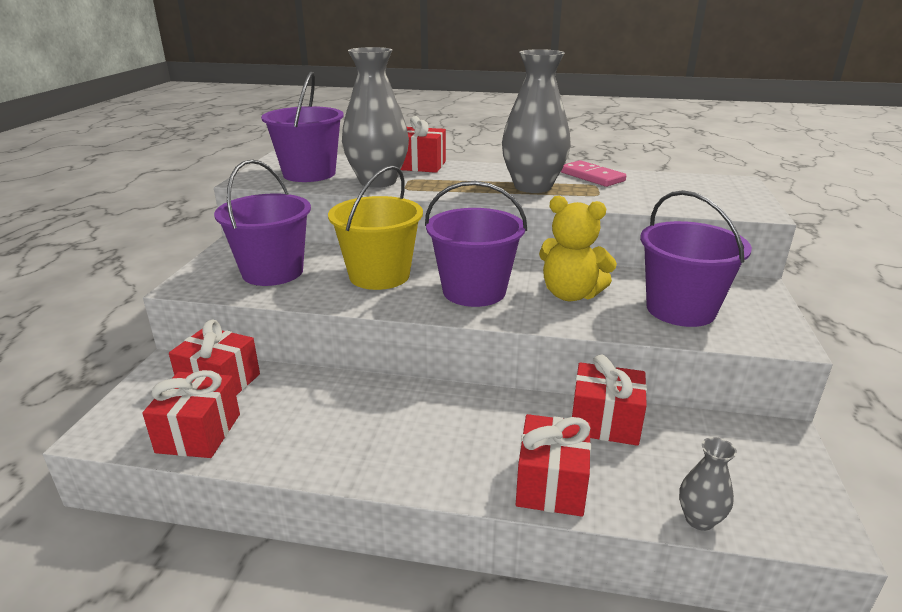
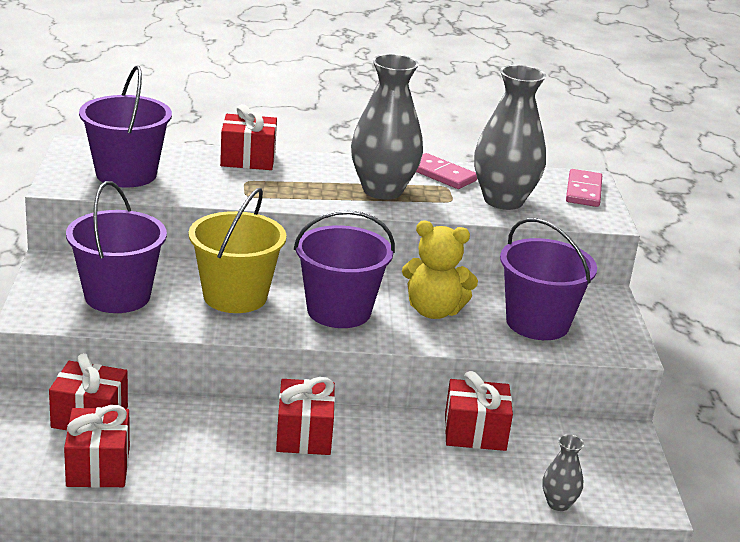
camera: 15 degrees left, 0 degrees up
(377, 181) = (211, 185): grey vase -> grey vase (503, 200)
(551, 484) = (437, 486): red gift -> red gift (304, 435)
(732, 189) = (583, 191): none -> pink domino

